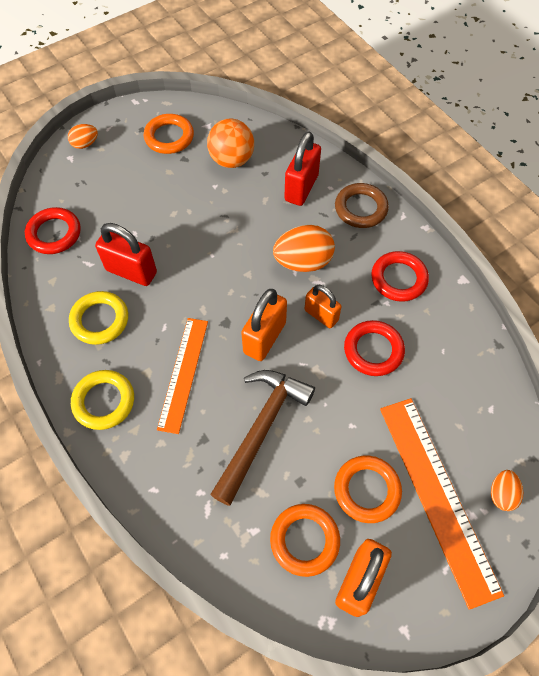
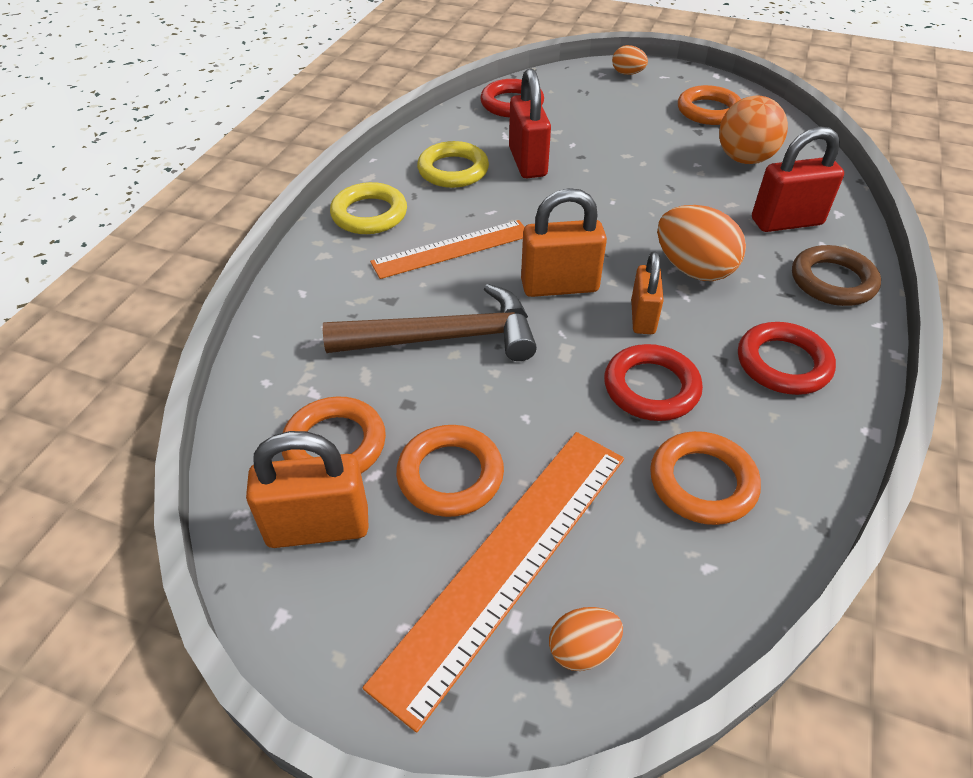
camera: 55 degrees right, 15 degrees down
(445, 374) = (702, 482): none -> orange ring

